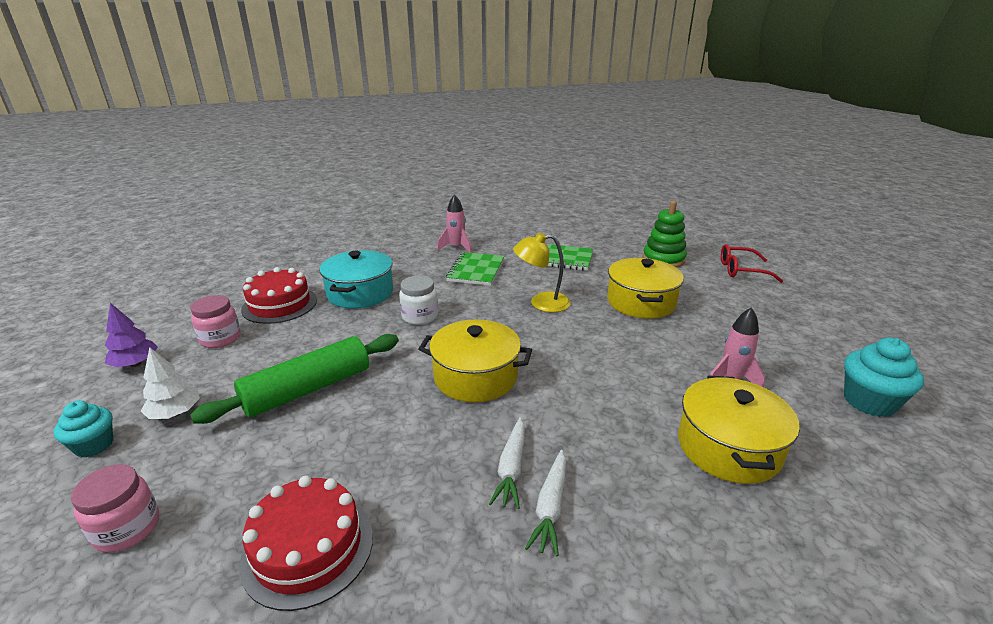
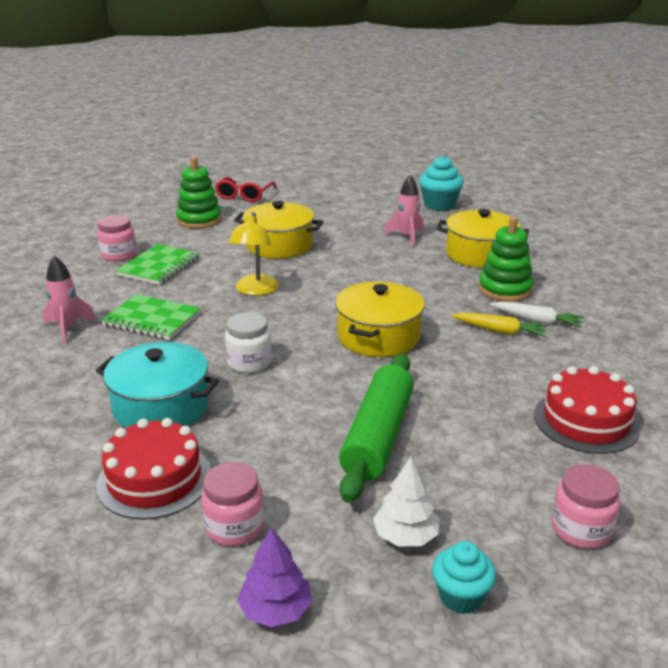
camera: 80 degrees left, 0 degrees up
(308, 389) = (377, 436): green rolling pin -> green rolling pin turned 45 degrees clockwise
(511, 468) = (500, 331): white carrot -> yellow carrot
(572, 242) = (119, 255): none -> pink jar
(630, 474) = (505, 289): none -> green stacking toy

